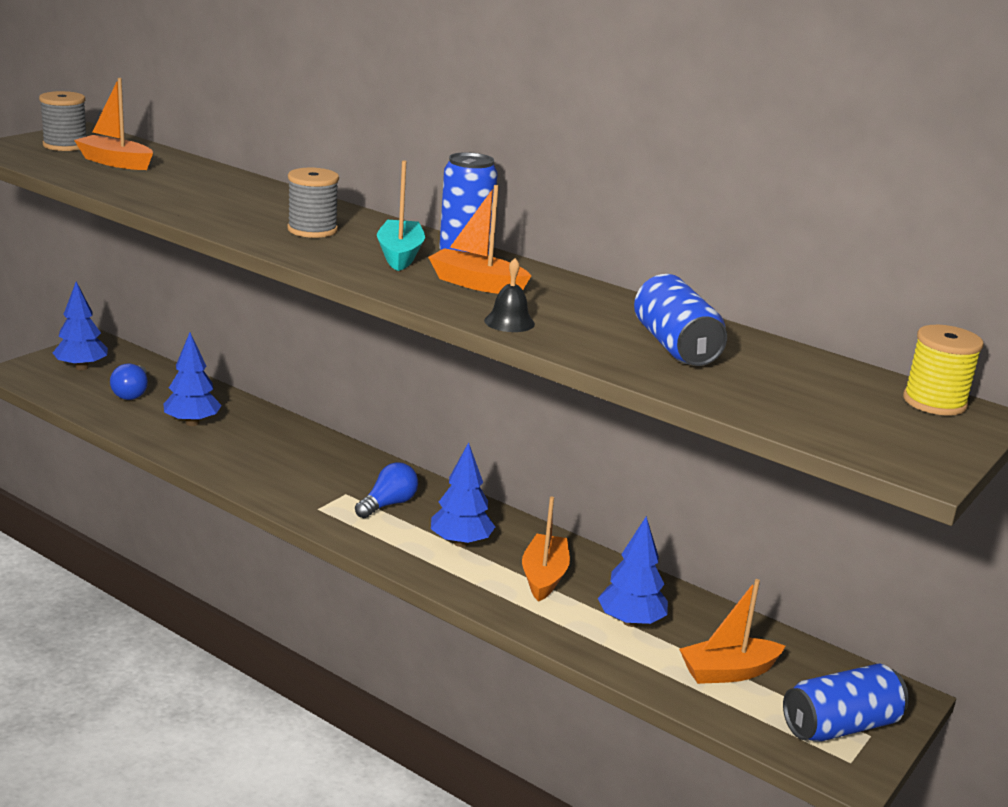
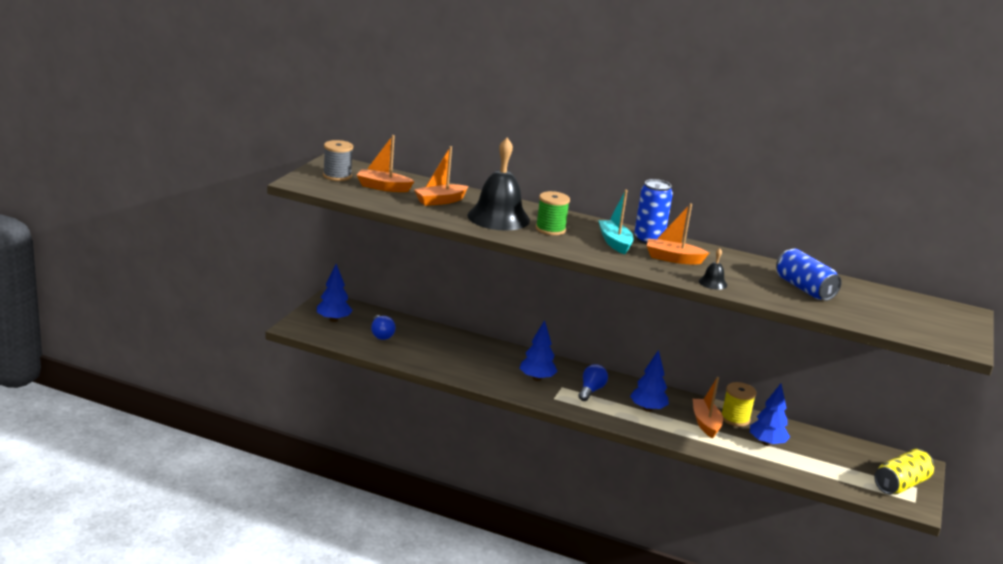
camera: 15 degrees left, 0 degrees up
(192, 423) = (435, 351): blue tree -> blue tree (537, 378)
(246, 209) = (498, 217): none -> black bell
(312, 230) = (550, 229): grey spool -> green spool
(728, 672) = (831, 464): orange boat -> orange boat (440, 201)
(840, 726) = (900, 484): blue can -> yellow can
(934, 402) = (945, 308): yellow spool -> yellow spool (735, 418)

